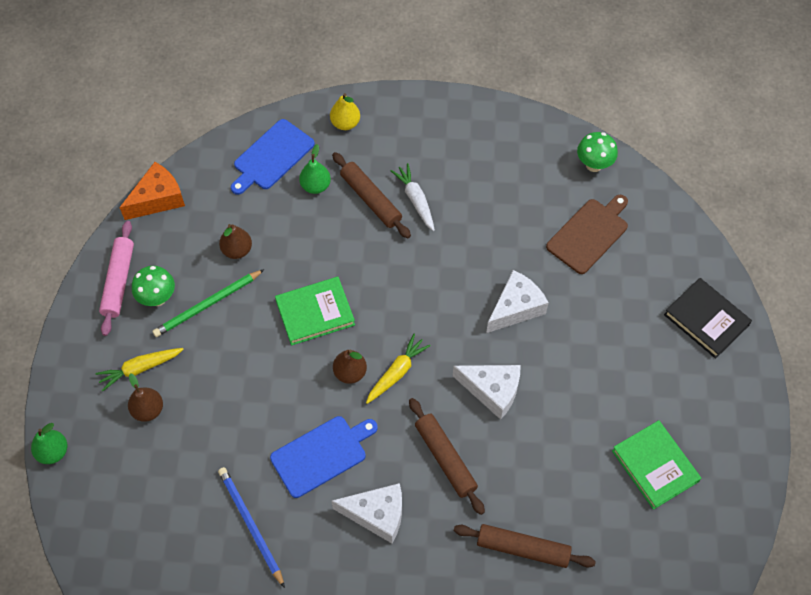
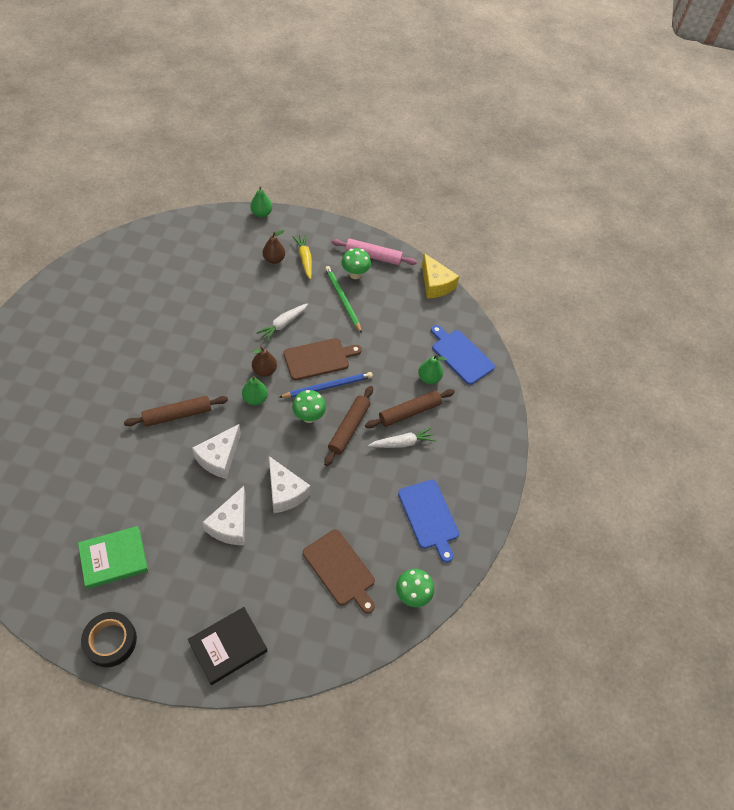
camera: 95 degrees right, 5 degrees down
(158, 199) = (435, 284): orange cheese -> yellow cheese
(237, 250) = (382, 322): brown pear -> none
(250, 525) = (175, 298): blue pencil -> blue pencil (328, 386)
(267, 368) = (283, 324): none -> white carrot
(315, 313) = (319, 359): green book -> brown cutting board
(322, 454) = (209, 343): blue cutting board -> blue cutting board (429, 517)
(345, 123) = (486, 409): yellow pear -> none
(377, 515) = (153, 366): white cheese -> white cheese (230, 525)
(396, 372) = (255, 399): yellow carrot -> green pear
(406, 305) = (309, 416): none -> green mushroom
(523, 548) = (91, 447): brown rolling pin -> brown rolling pin (349, 428)
(743, 436) = (110, 641): none -> black tape

